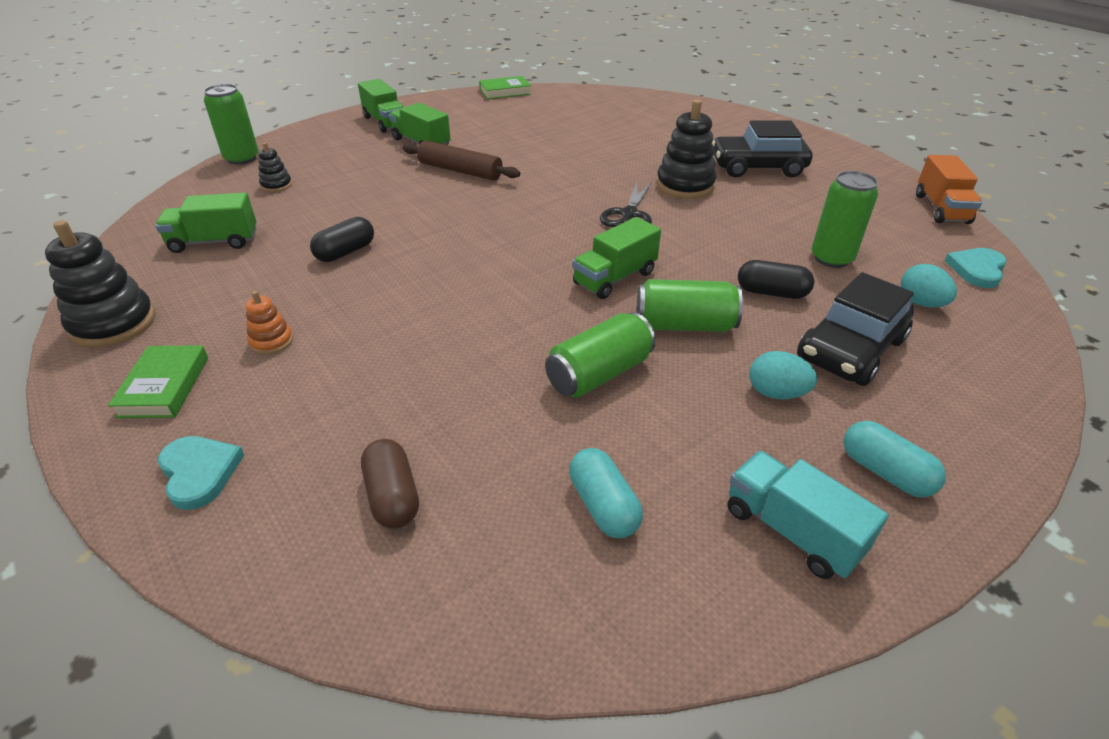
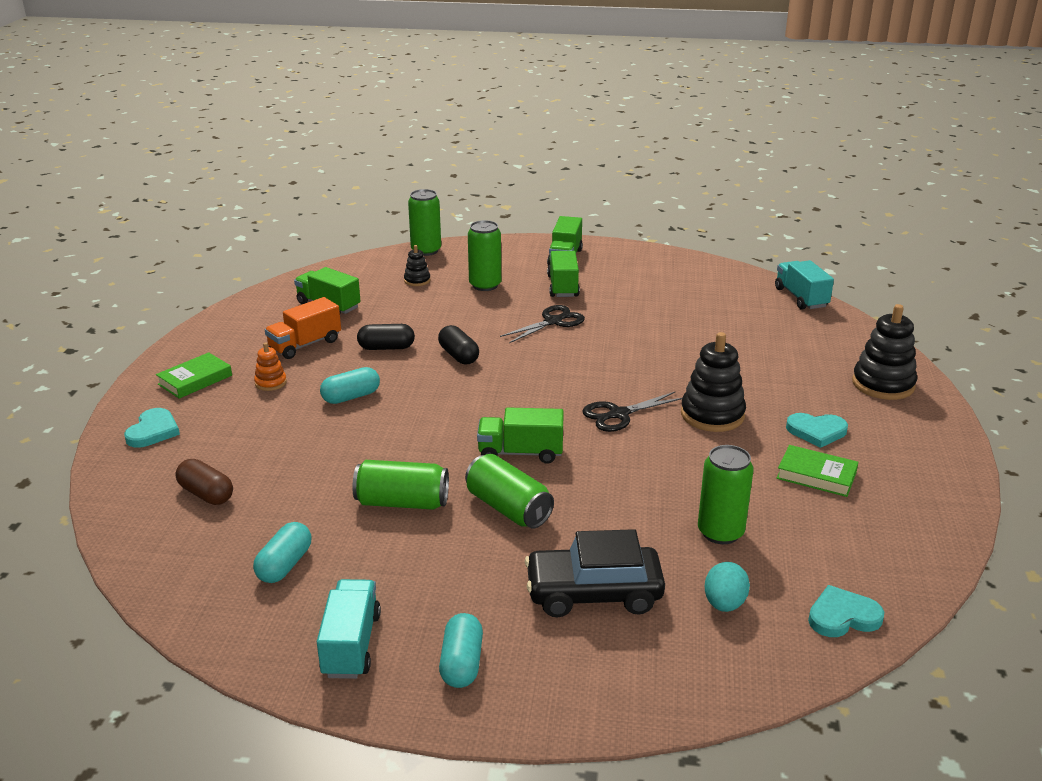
camera: 45 degrees right, 10 degrees down
(113, 323) = (219, 333): black stacking toy -> black stacking toy (883, 384)
(351, 165) = (485, 285): none -> green can
(386, 310) = (351, 397): none -> turquoise capsule
(392, 496) = (206, 494): brown capsule -> brown capsule turned 75 degrees counterclockwise
(460, 171) = (553, 322): brown rolling pin -> black scissors
(505, 92) = (711, 265): green book -> green book (816, 475)
(599, 92) = (801, 298): none -> turquoise truck
(757, 167) = (816, 431): black car -> turquoise heart
(771, 292) = (615, 526): black capsule -> black capsule (459, 356)
(776, 393) = (485, 581): turquoise egg -> none
(941, 209) = (934, 557): orange truck -> orange truck (305, 345)

